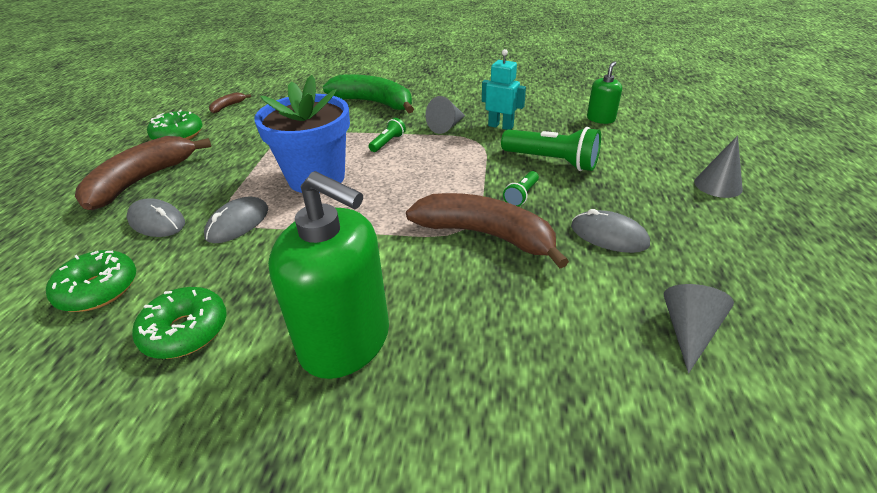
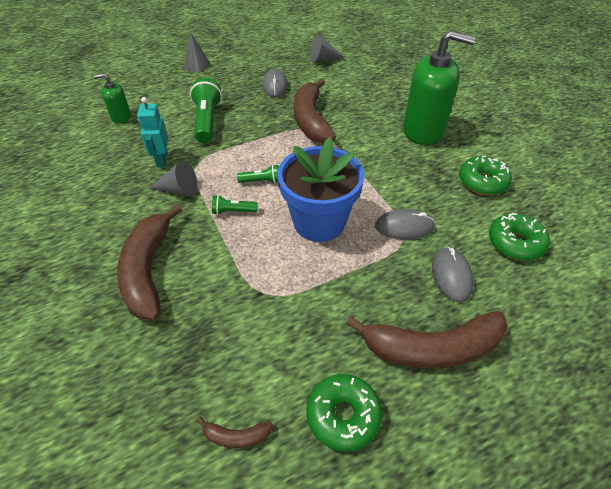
camera: 125 degrees left, 10 degrees up
(346, 341) = (423, 131): green soap dispenser -> green soap dispenser turned 105 degrees clockwise
(374, 103) = (148, 270): green banana -> brown banana
(521, 195) = (260, 120): green flashlight -> green flashlight (261, 181)

